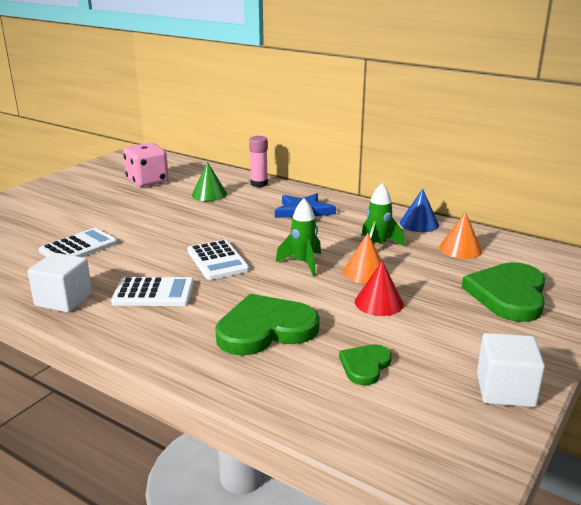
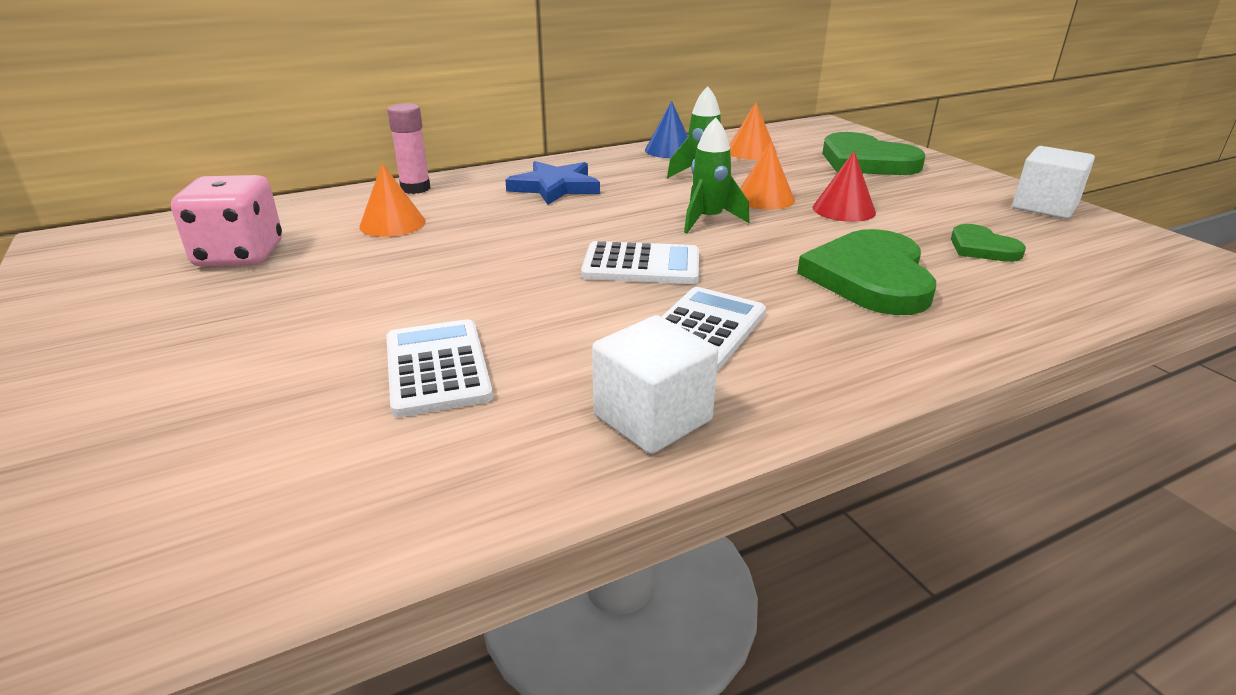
camera: 60 degrees left, 5 degrees up
(209, 194) = (392, 224): green cone -> orange cone

